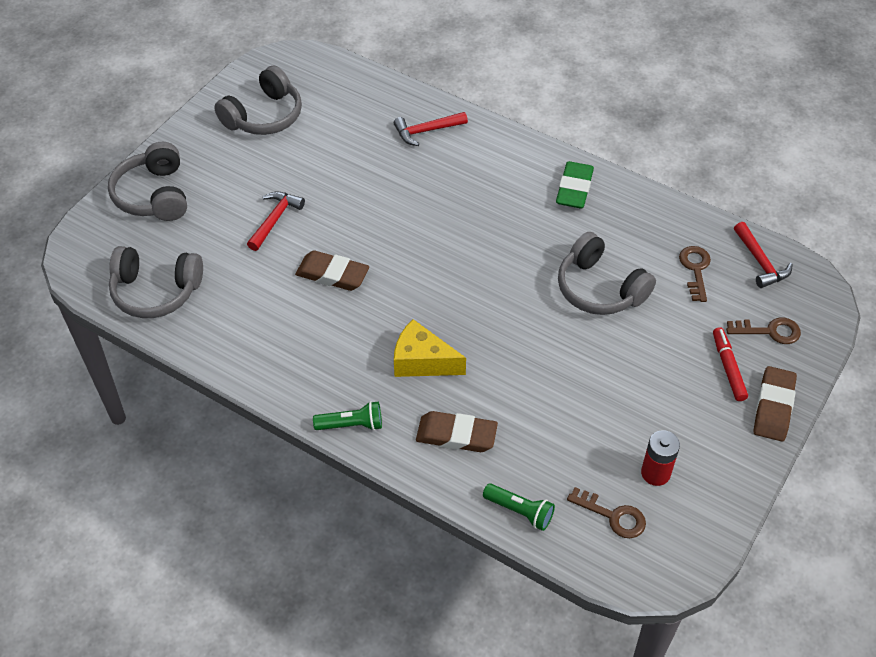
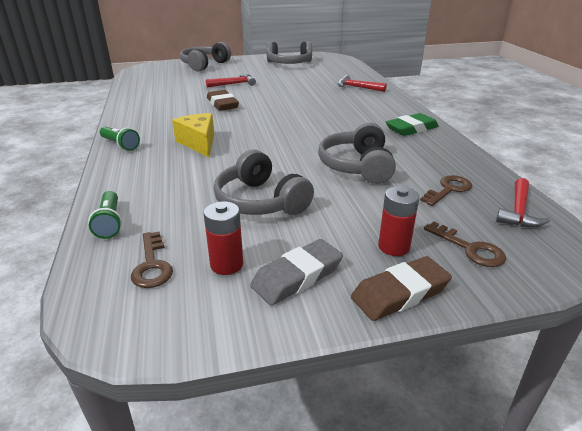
camera: 45 degrees right, 20 degrees down
(156, 291) = (148, 82): grey headphones -> grey headphones (260, 201)
(456, 435) = (153, 174): brown eraser -> none
(707, 444) = (297, 276): none -> grey eraser
(728, 367) = (393, 247): red marker -> red battery

